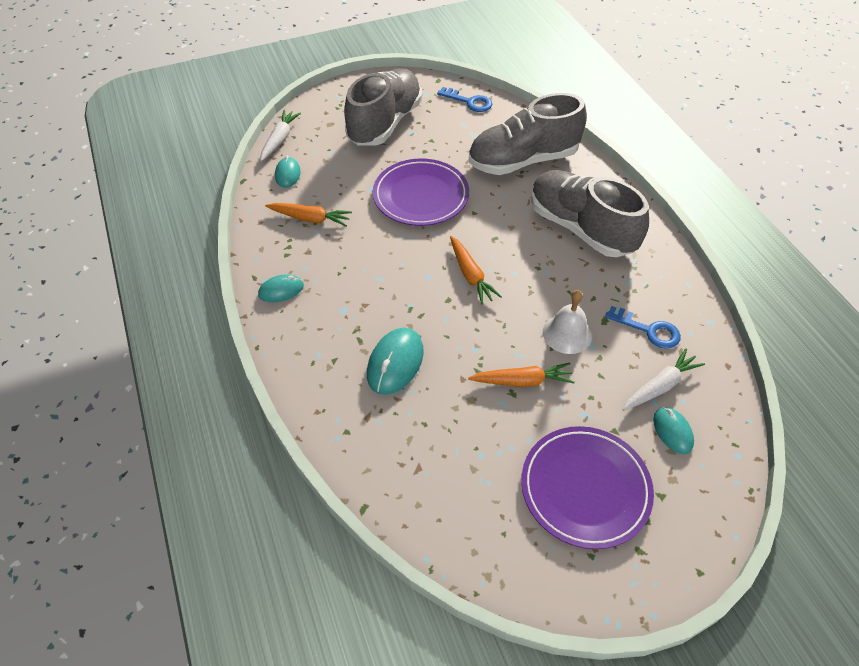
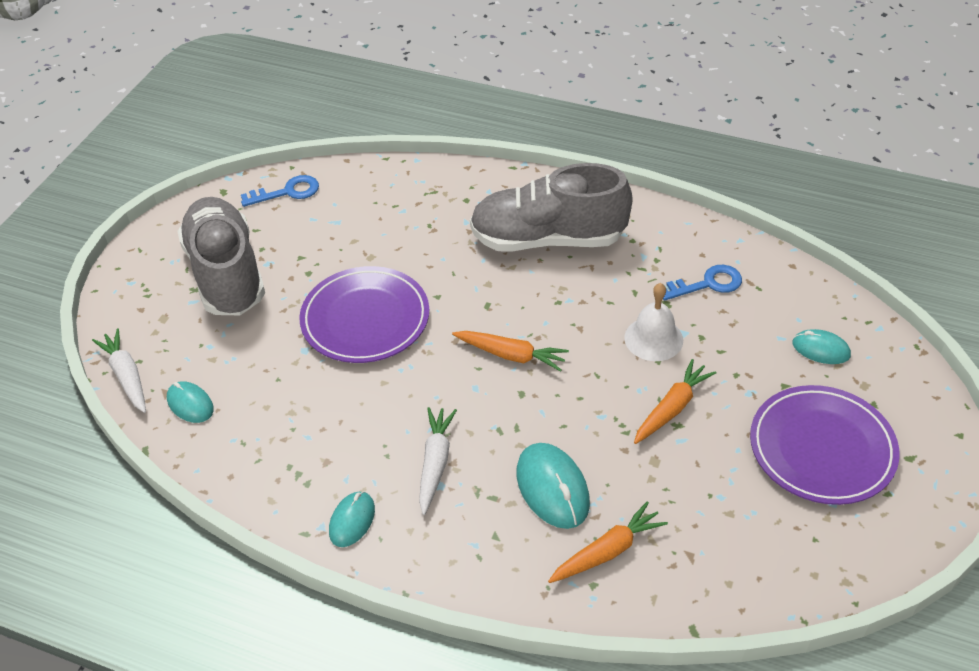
camera: 45 degrees left, 5 degrees down
(310, 218) = (282, 428): orange carrot -> orange carrot (607, 551)
(523, 160) = (417, 214): grey shoe -> none
(660, 386) = (770, 322): white carrot -> white carrot (435, 463)

